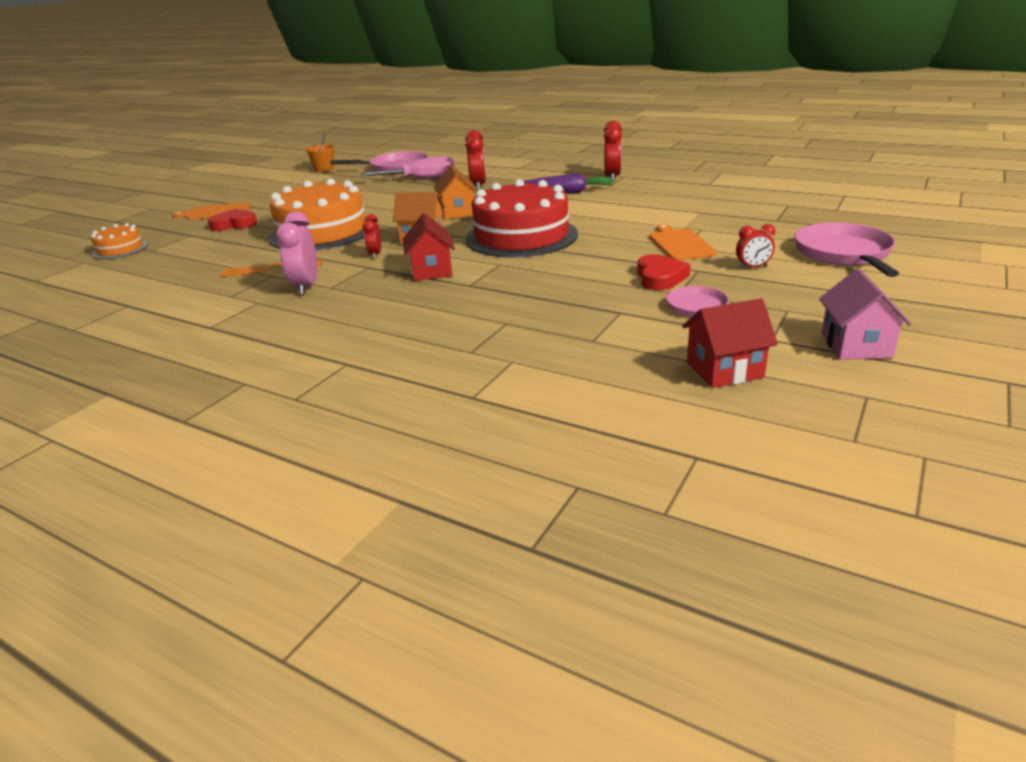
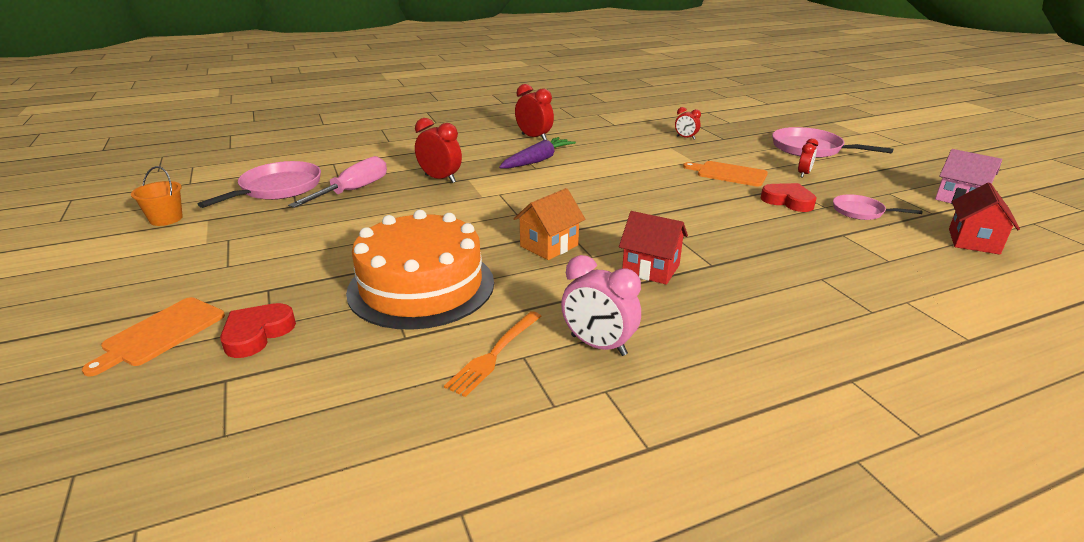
camera: 55 degrees left, 0 degrees up
(120, 249) = (148, 468): orange cake -> none
(375, 254) = (556, 280): red clock -> red clock (685, 138)
(458, 212) = (502, 210): orange house -> none
(521, 236) = (621, 209): red cake -> none

